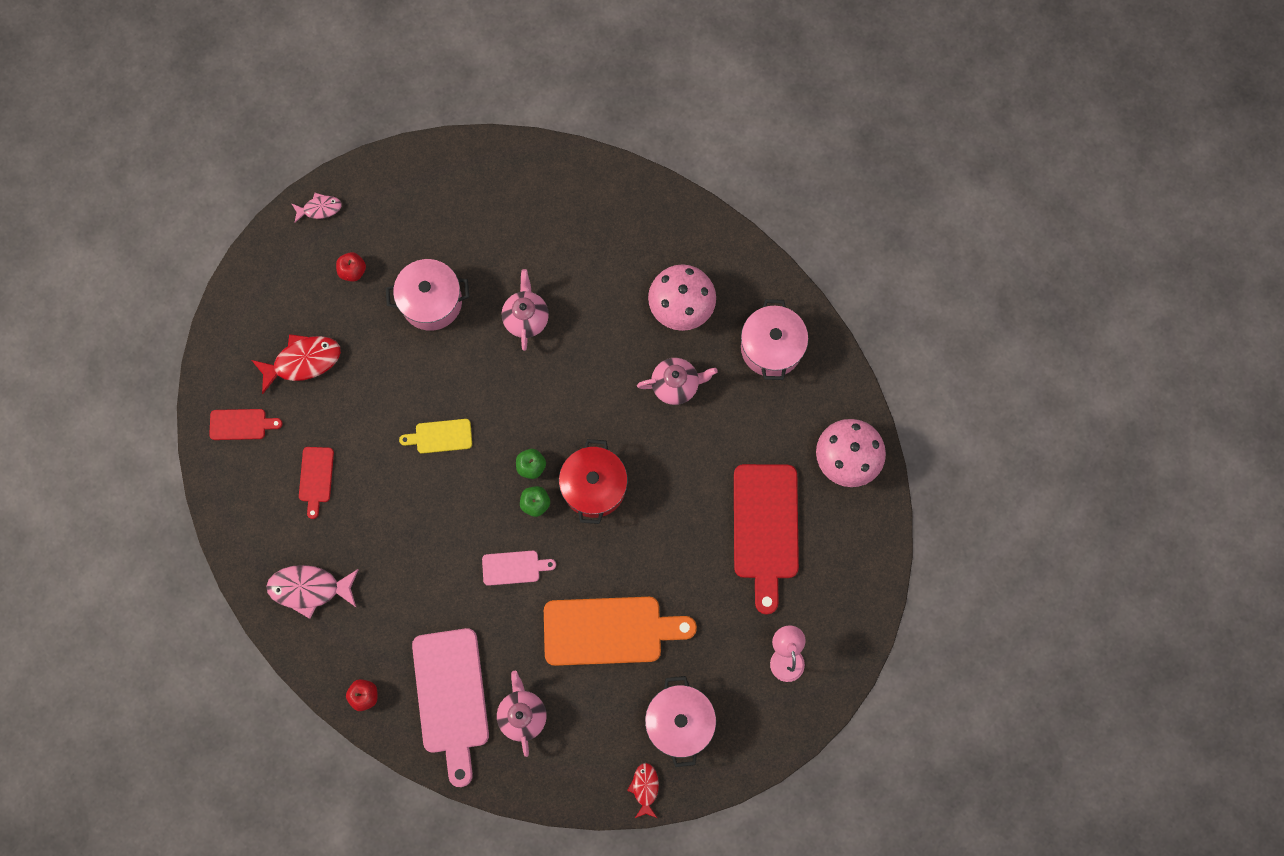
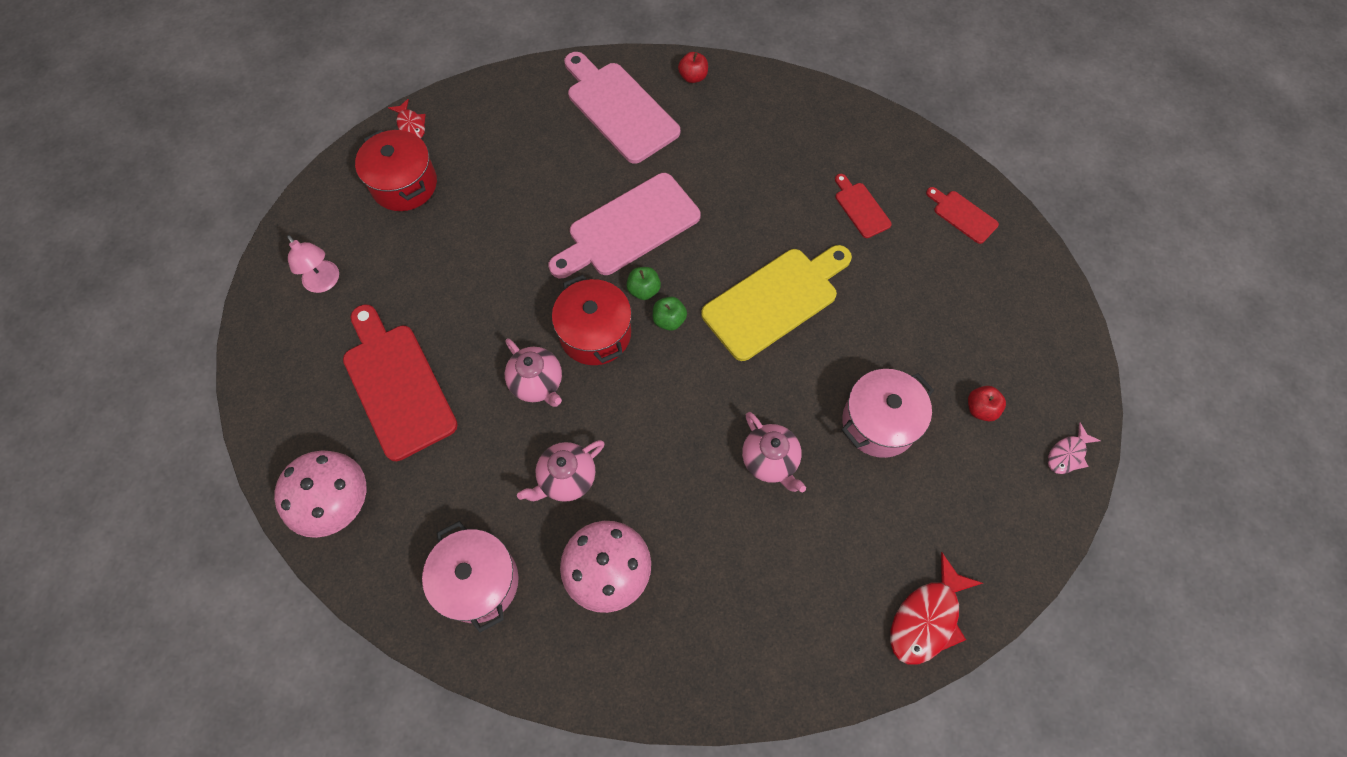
camera: 150 degrees right, 10 degrees down
(241, 424) = (962, 215): red cutting board -> red cutting board turned 75 degrees clockwise
(303, 361) = (955, 297): red fish -> red fish (927, 618)
(310, 588) = (797, 125): pink fish -> none
(440, 436) = (775, 300): yellow cutting board -> yellow cutting board, size x2.05
(514, 567) = (629, 227): pink cutting board -> pink cutting board, size x2.05
(522, 714) = (549, 125): pink teapot -> pink teapot (537, 383)
(609, 631) = (508, 221): orange cutting board -> none
(679, 722) = (404, 184): pink pot -> red pot

